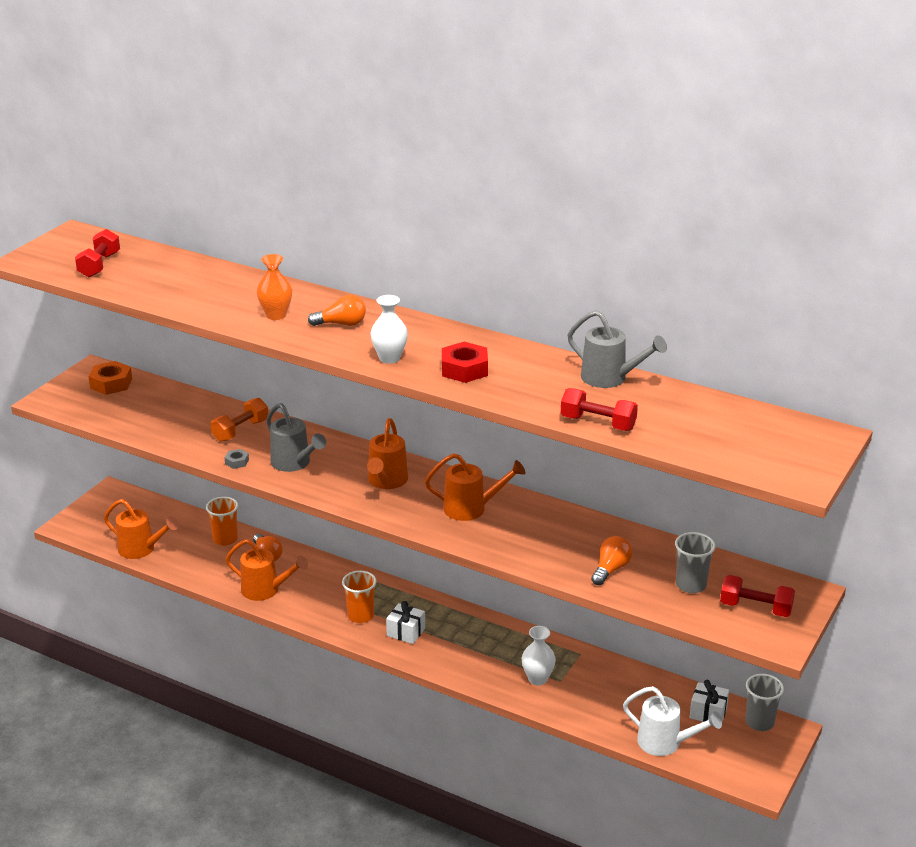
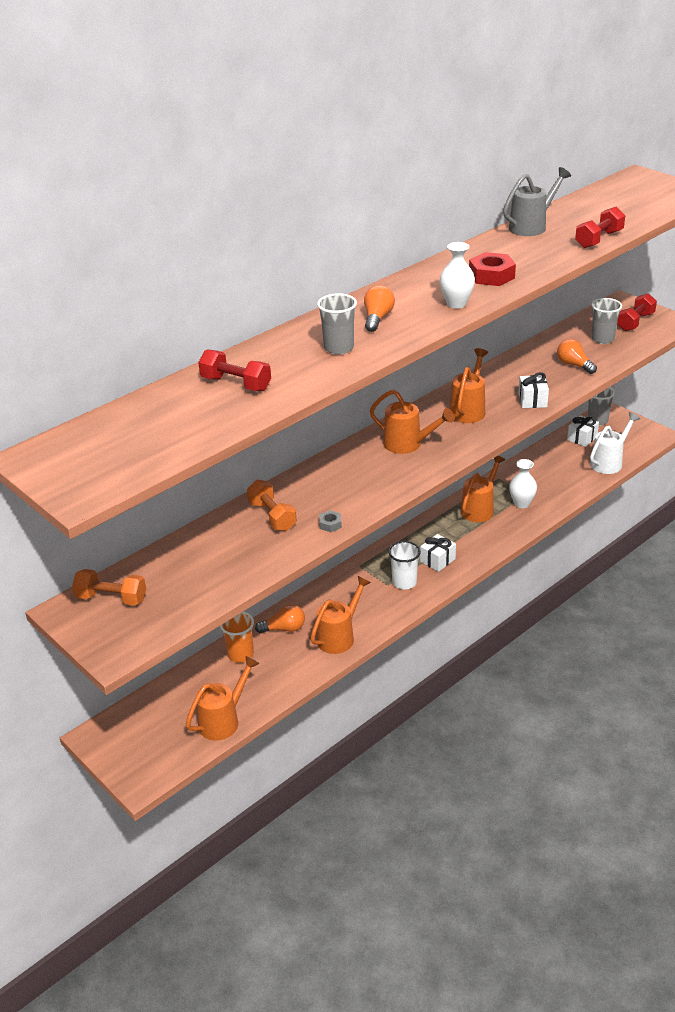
camera: 70 degrees left, 5 degrees up
(99, 265) = (140, 443): red dumbbell -> red dumbbell (236, 384)
(111, 383) = (111, 598): orange nut -> orange dumbbell
(276, 315) = (338, 348): orange vase -> grey cup
(294, 463) = (351, 490): grey watering can -> none
(360, 616) = (404, 582): orange cup -> white cup
(511, 648) = (480, 509): none -> orange watering can
(512, 548) = (532, 400): none -> white gift

